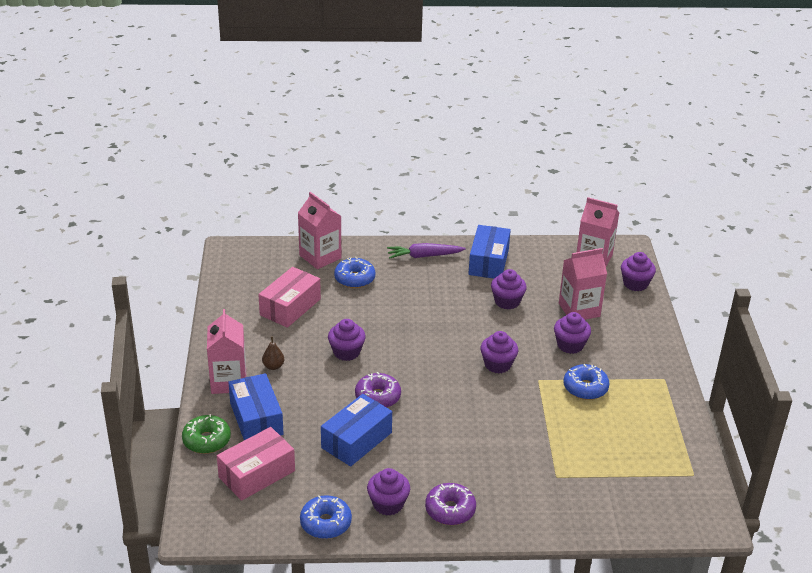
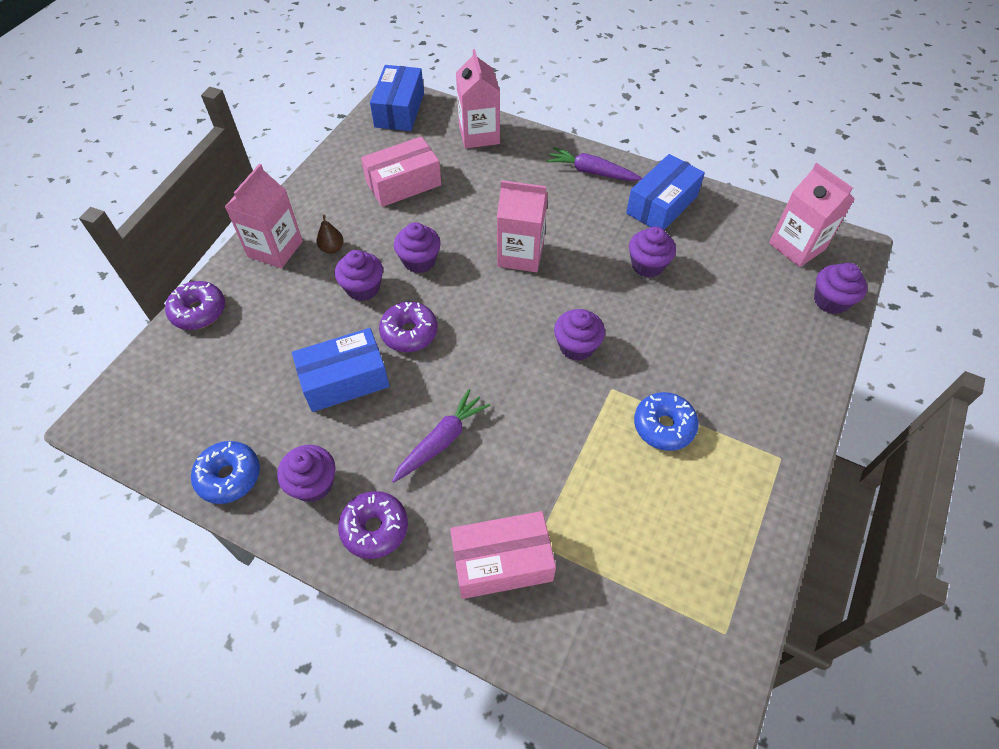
camera: 30 degrees right, 20 degrees up
(206, 440) = (199, 311): green donut -> purple donut
(256, 418) = (266, 306): blue box -> blue box (399, 110)
(257, 474) = (212, 376): pink box -> pink box (502, 561)
(354, 279) = (495, 173): blue donut -> none
(453, 448) = (441, 440): none -> purple carrot
(570, 345) = (685, 356): purple cupcake -> purple cupcake (363, 288)
(579, 310) = (730, 310): pink carton -> pink carton (520, 254)

